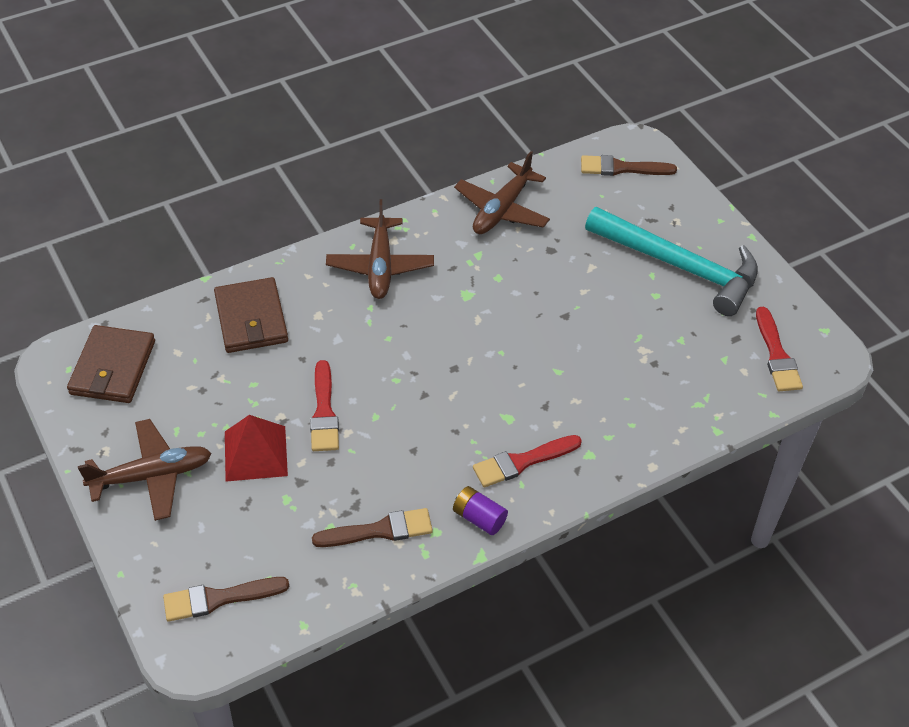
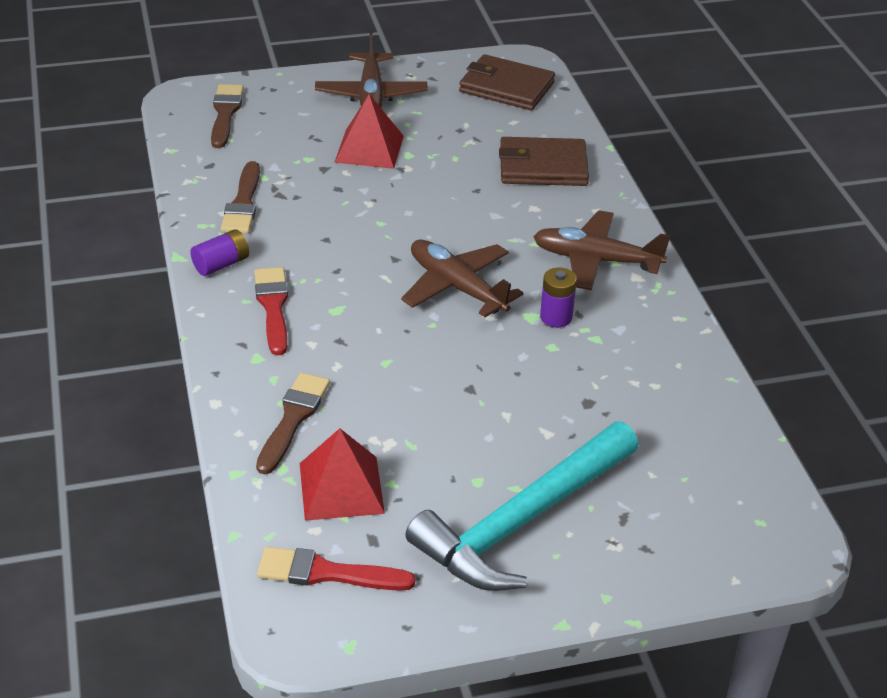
camera: 105 degrees right, 10 degrees down
(324, 412) = (400, 193): red brush -> none
(462, 280) = (556, 317): none -> purple battery
(502, 209) = (673, 375): brown plane -> brown plane (457, 287)
(622, 168) = (740, 515): brown brush -> brown brush (293, 419)
(700, 366) = (341, 488): none -> red pyramid

